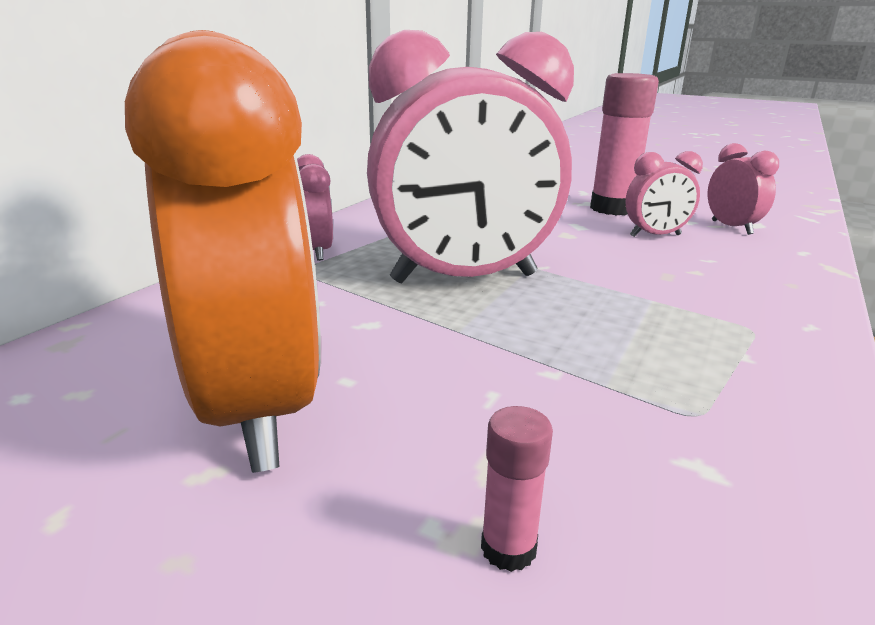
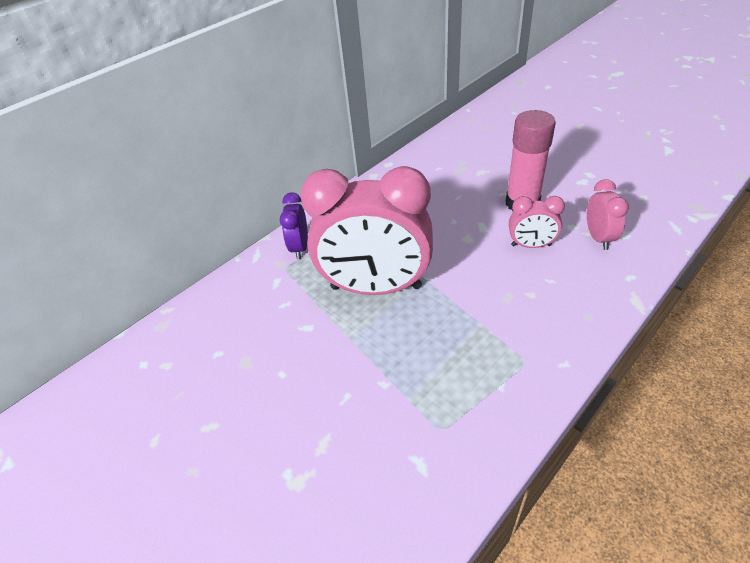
camera: 20 degrees right, 20 degrees up
(256, 407) = (236, 388): orange clock -> none
(317, 251) = (300, 247): pink clock -> purple clock
(508, 548) = (311, 491): pink glue stick -> none

